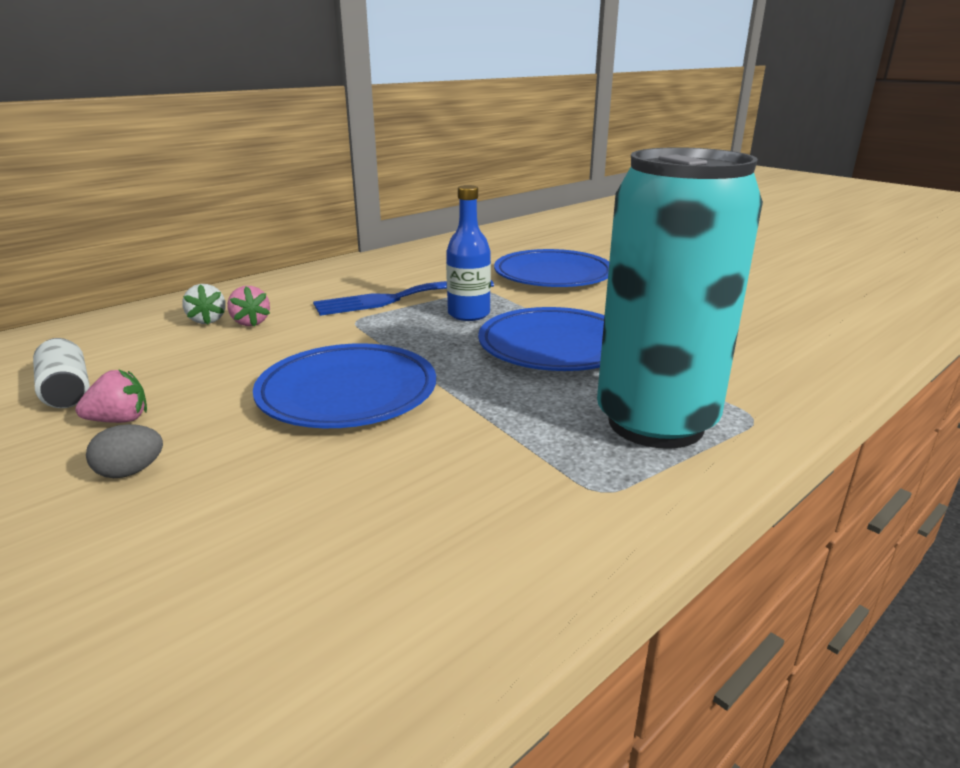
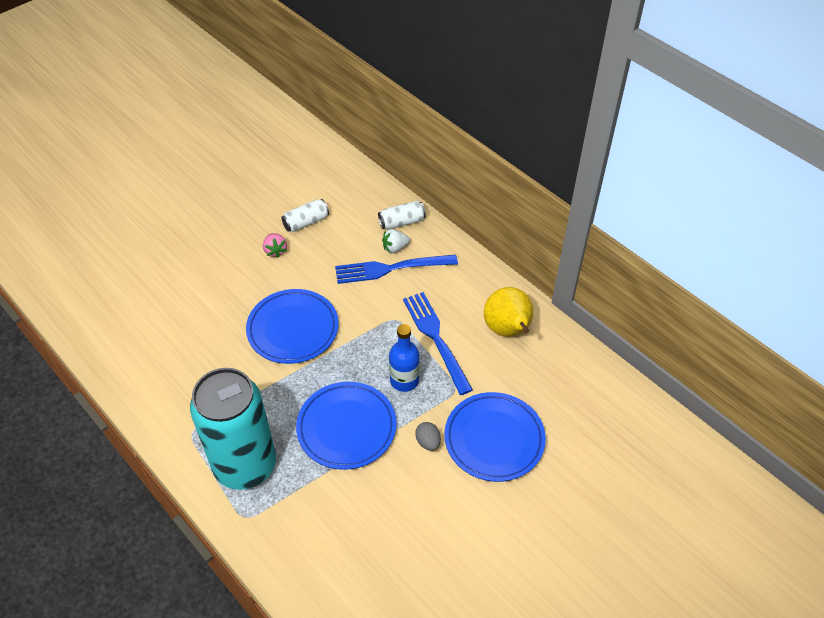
camera: 90 degrees right, 25 degrees up
(130, 472) = (232, 269): grey egg -> grey egg (428, 442)
(154, 316) = (402, 222): none -> white can
(250, 322) = (391, 268): pink strawberry -> blue fork
(396, 267) = (508, 330): none -> yellow pear

